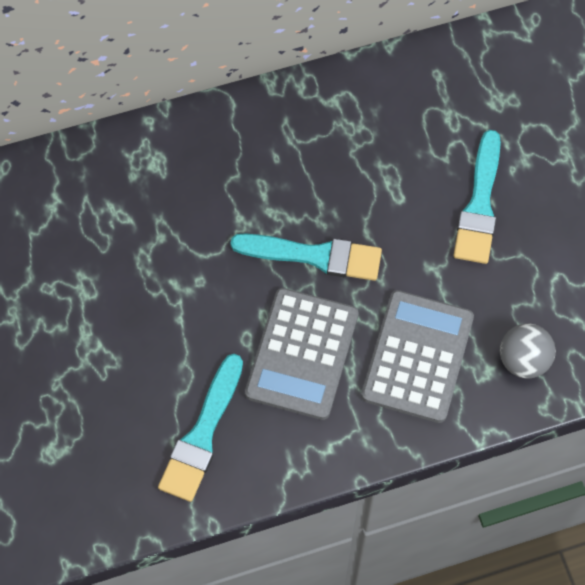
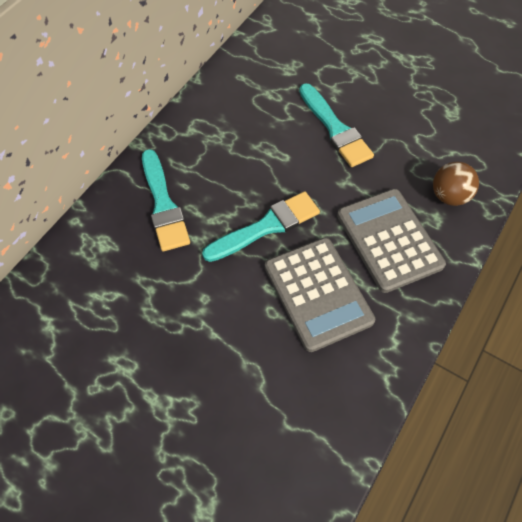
camera: 40 degrees left, 5 degrees down
(202, 434) = (304, 403): turquoise brush -> turquoise brush (163, 205)
(523, 360) = (449, 196): grey ball -> brown ball

